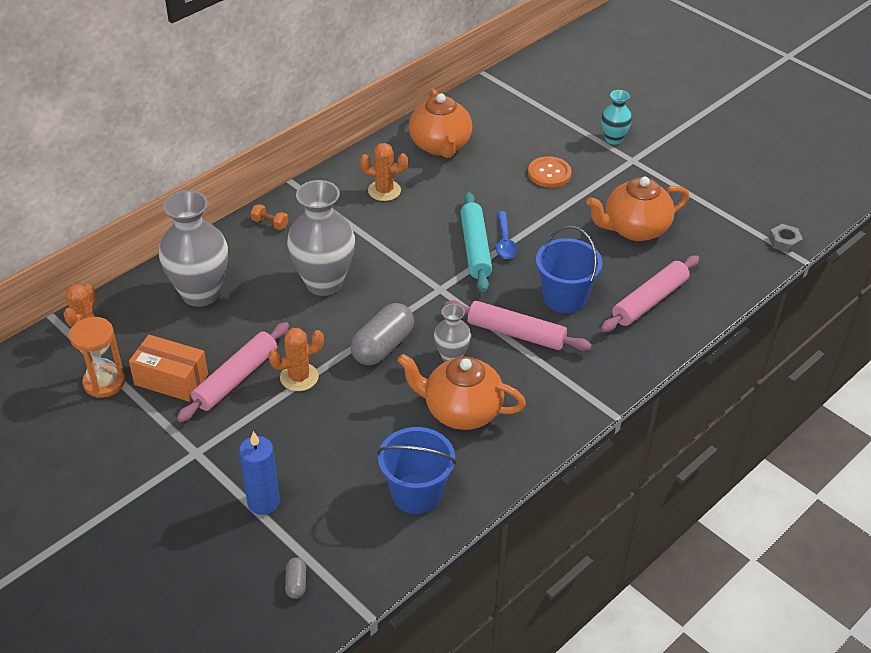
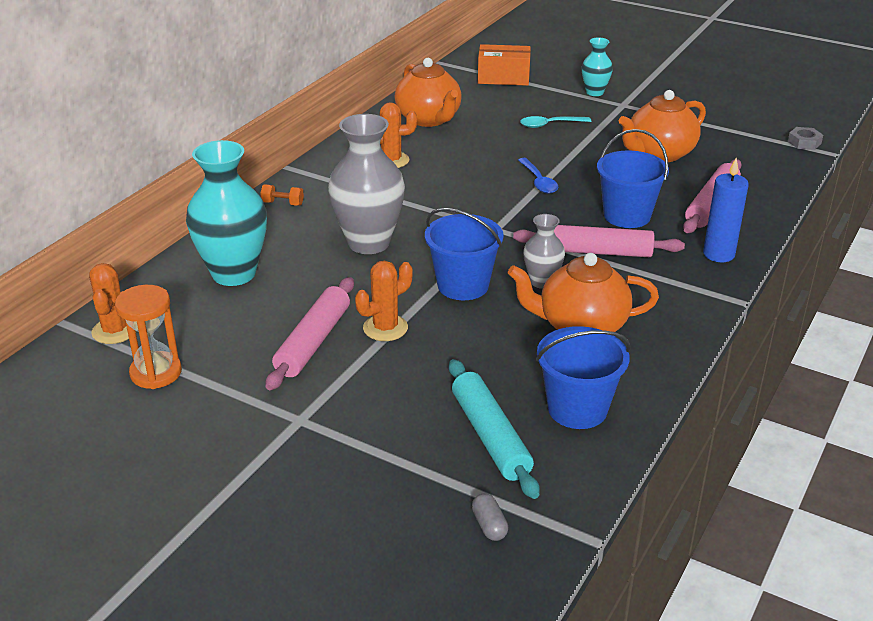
camera: 15 degrees left, 10 degrees down
(171, 379) = (237, 356): orange box -> orange box (503, 78)
(200, 293) = (234, 273): grey vase -> turquoise vase
(263, 502) = (406, 452): blue candle -> blue candle (718, 254)
(382, 346) = (463, 285): grey capsule -> blue bucket
(475, 248) = (512, 191): turquoise rolling pin -> turquoise rolling pin (490, 436)
(549, 173) = (549, 125): orange button -> turquoise spoon

